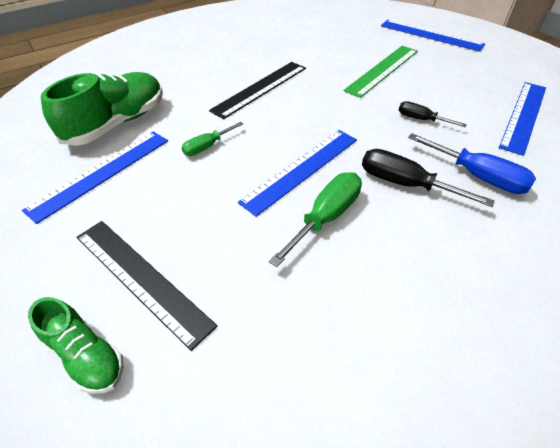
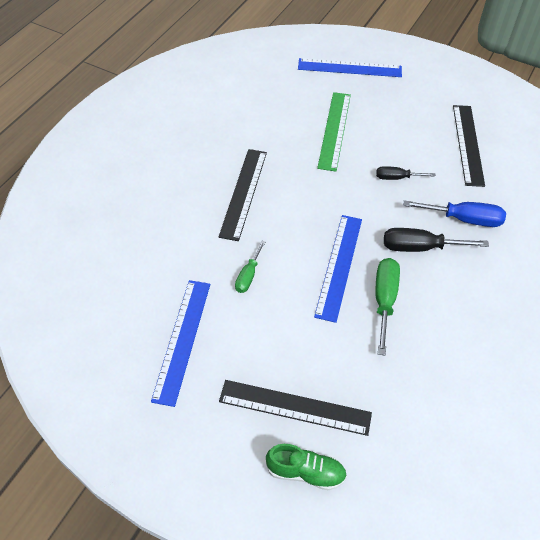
camera: 30 degrees left, 5 degrees up
(117, 123) = (146, 285): green shoe -> none
(523, 115) = (467, 144): blue ruler -> black ruler

